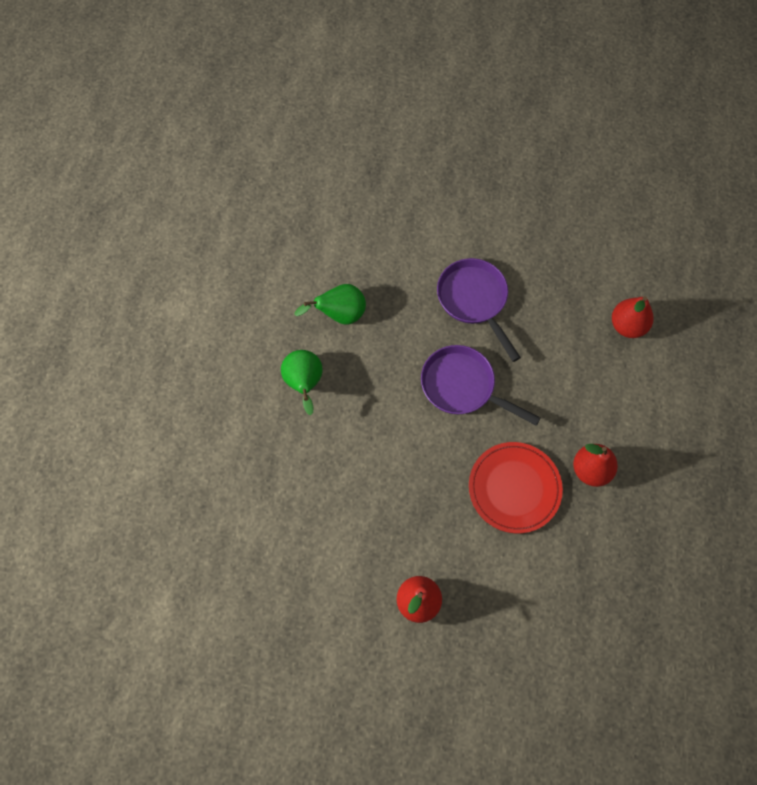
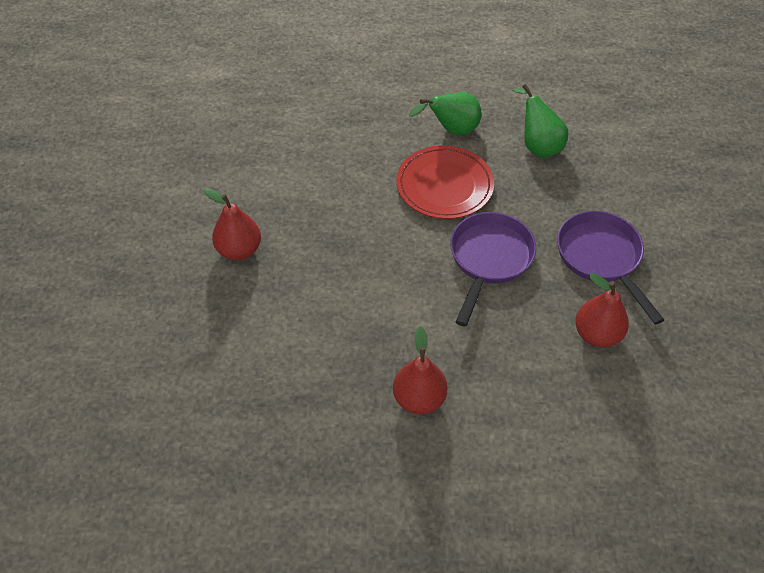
camera: 80 degrees right, 15 degrees down
(474, 300) = (601, 258): purple pan -> purple pan turned 75 degrees counterclockwise
(514, 488) = (379, 321): red plate -> red plate (444, 185)
(627, 325) = (632, 426): red pear -> red pear (597, 334)

